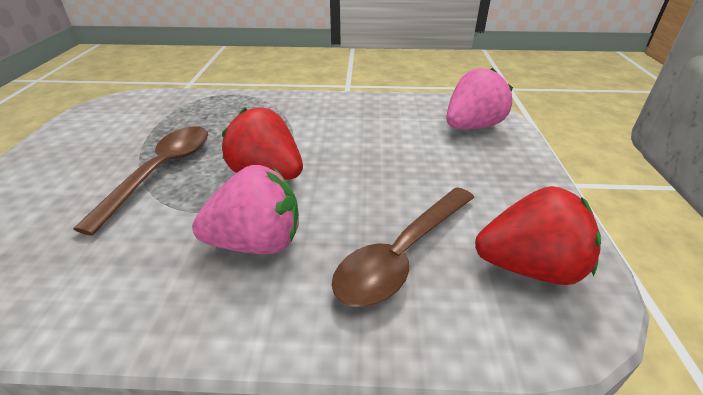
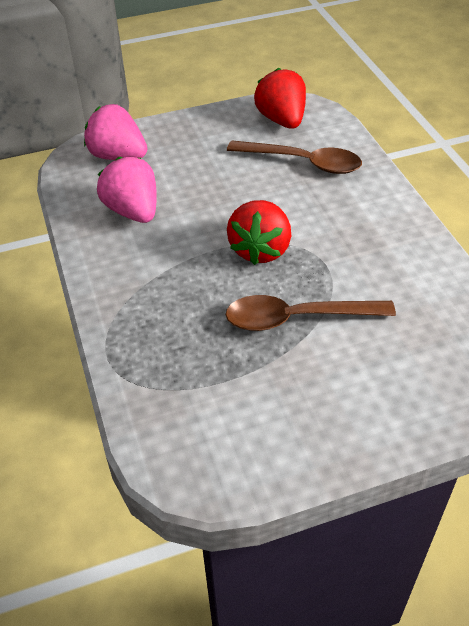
camera: 110 degrees left, 10 degrees up
(257, 242) = (336, 222): pink strawberry -> pink strawberry (133, 211)

